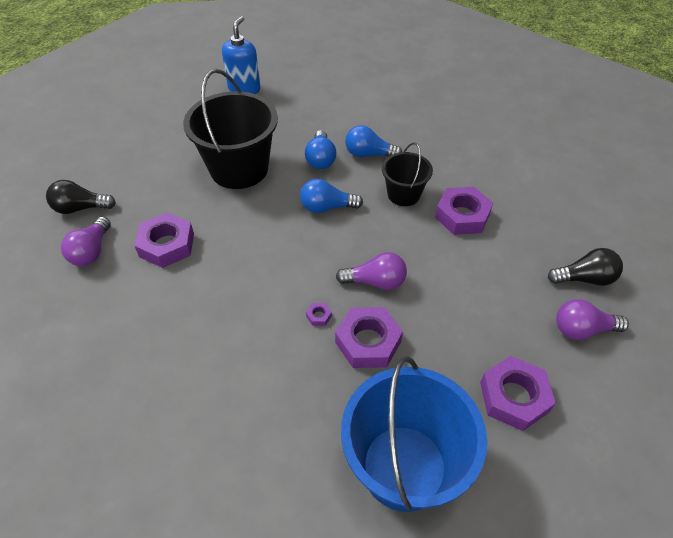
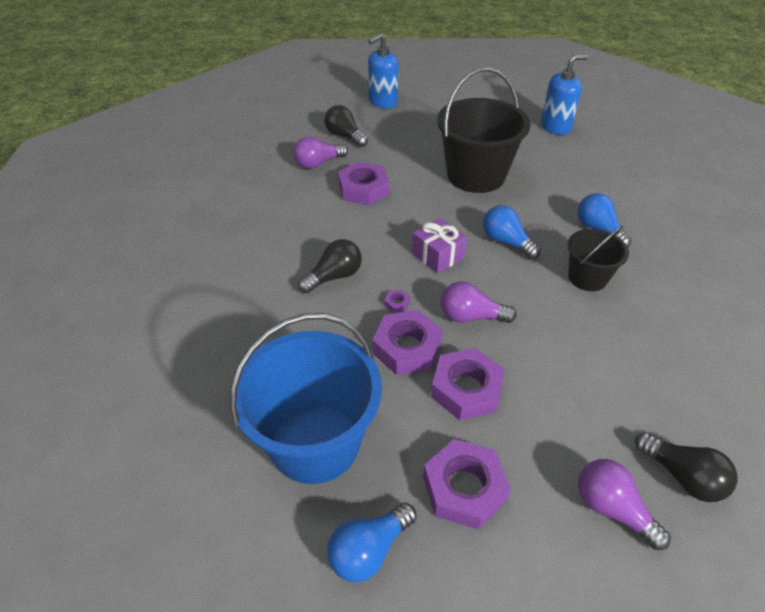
camera: 50 degrees right, 5 degrees down
(71, 152) = (382, 102): none -> blue soap dispenser
(246, 337) = (334, 276): none -> black light bulb
(297, 255) = (438, 256): none -> purple gift
(321, 159) = (549, 208): blue light bulb -> blue light bulb (369, 550)
(375, 282) = (471, 317): purple light bulb -> purple light bulb turned 135 degrees clockwise
(462, 216) = (621, 331): purple nut -> purple nut (466, 389)

